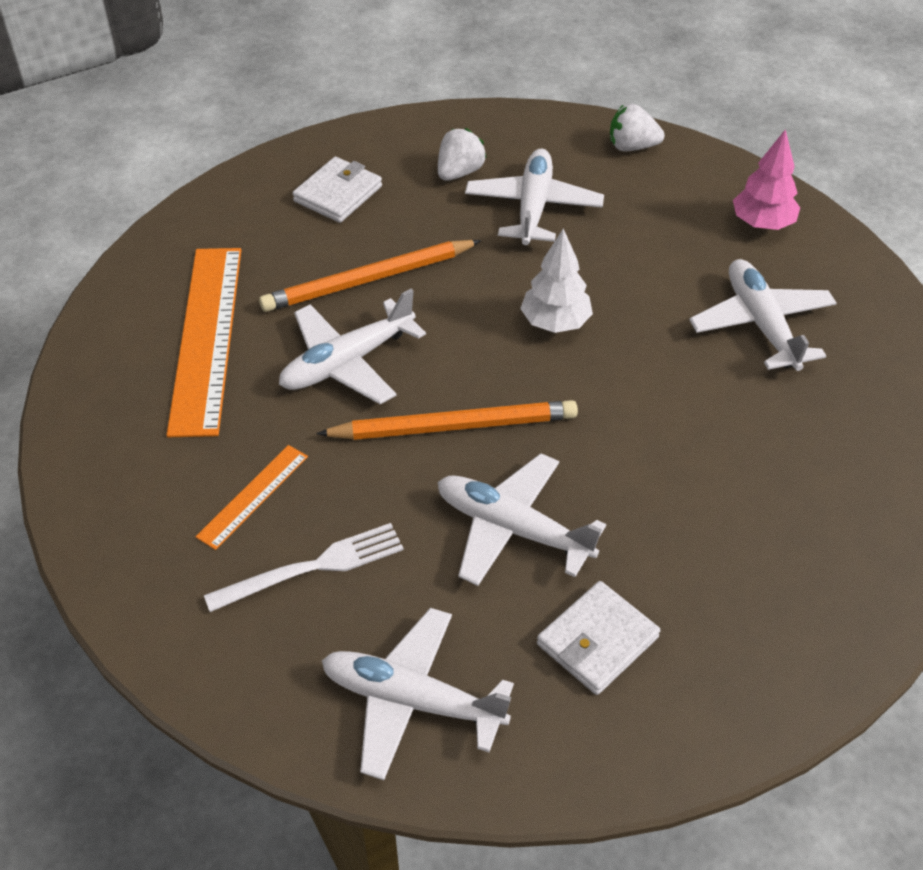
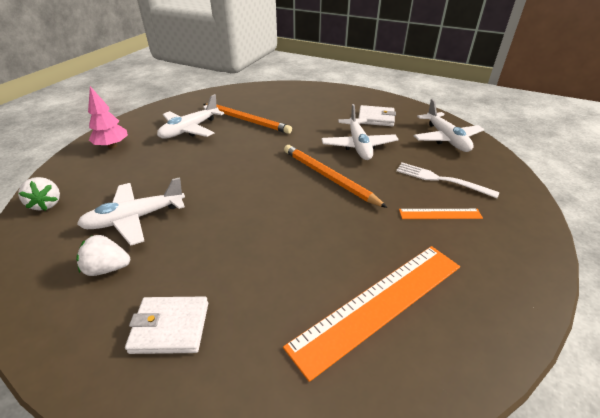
camera: 125 degrees left, 10 degrees down
(347, 363) = (329, 228): white plane -> none
(369, 279) = (256, 255): orange pencil -> orange pencil (246, 120)
(555, 323) = (233, 175): white tree -> none

